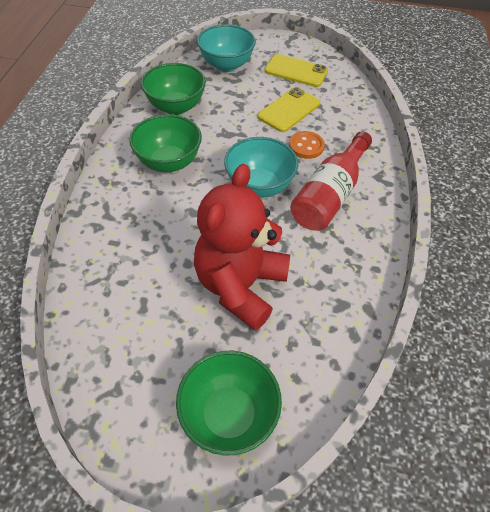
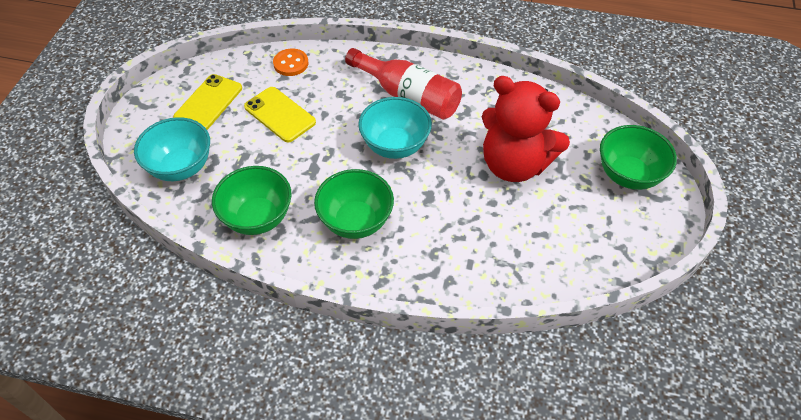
camera: 85 degrees left, 0 degrees up
(306, 146) = (340, 106): orange button -> orange button (291, 63)

